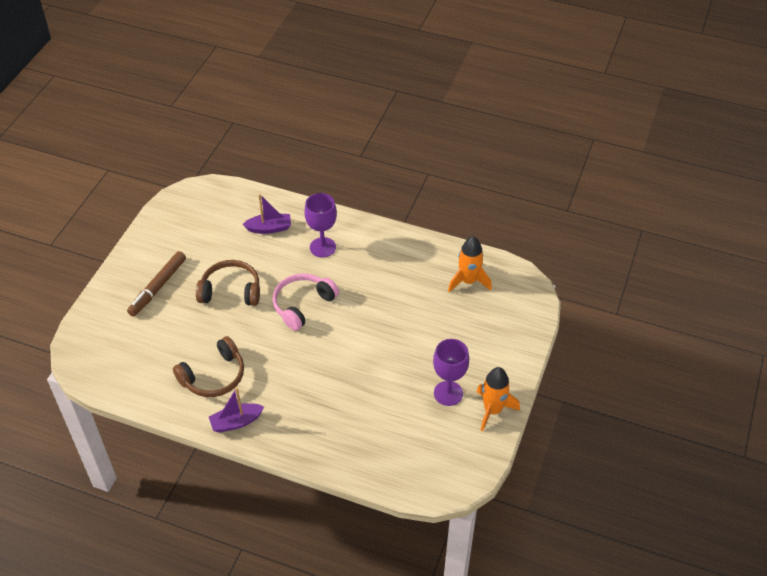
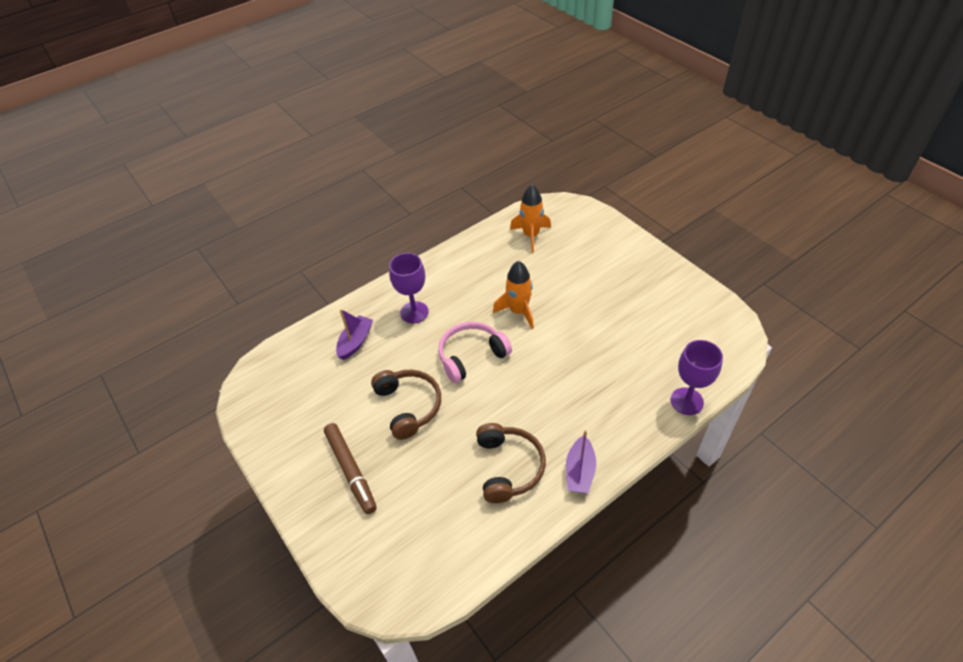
camera: 55 degrees left, 0 degrees up
(231, 291) = (408, 406): brown headphones -> brown headphones turned 120 degrees clockwise
(303, 305) = (471, 356): pink headphones -> pink headphones turned 75 degrees clockwise
(448, 393) = (641, 298): purple goblet -> purple goblet (686, 401)
(492, 410) = (675, 279): orange rocket -> orange rocket (518, 311)

